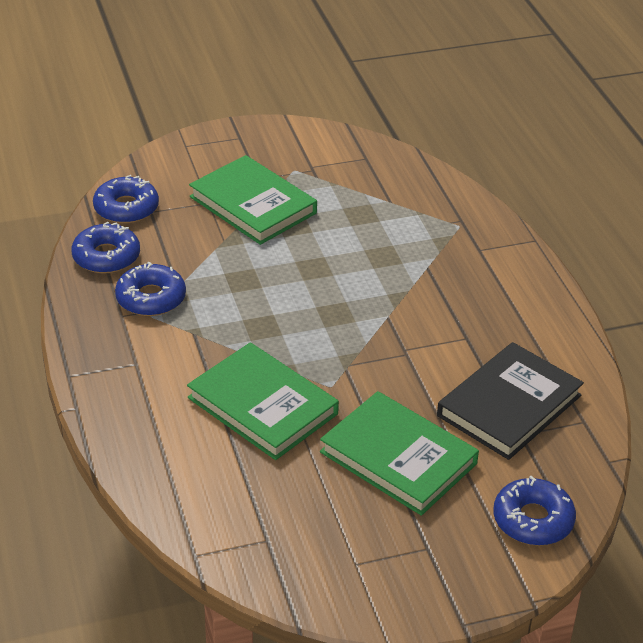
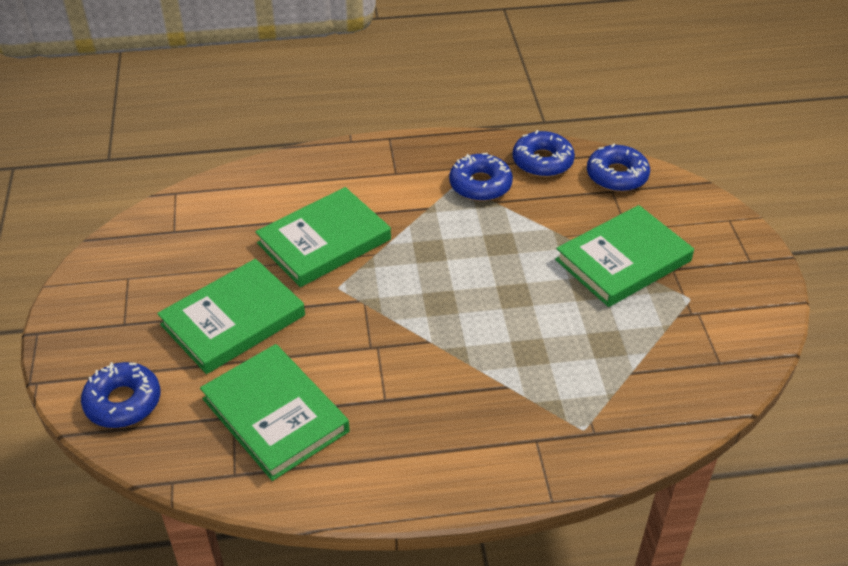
camera: 100 degrees right, 5 degrees up
(509, 405) = (275, 415): black book -> green book

